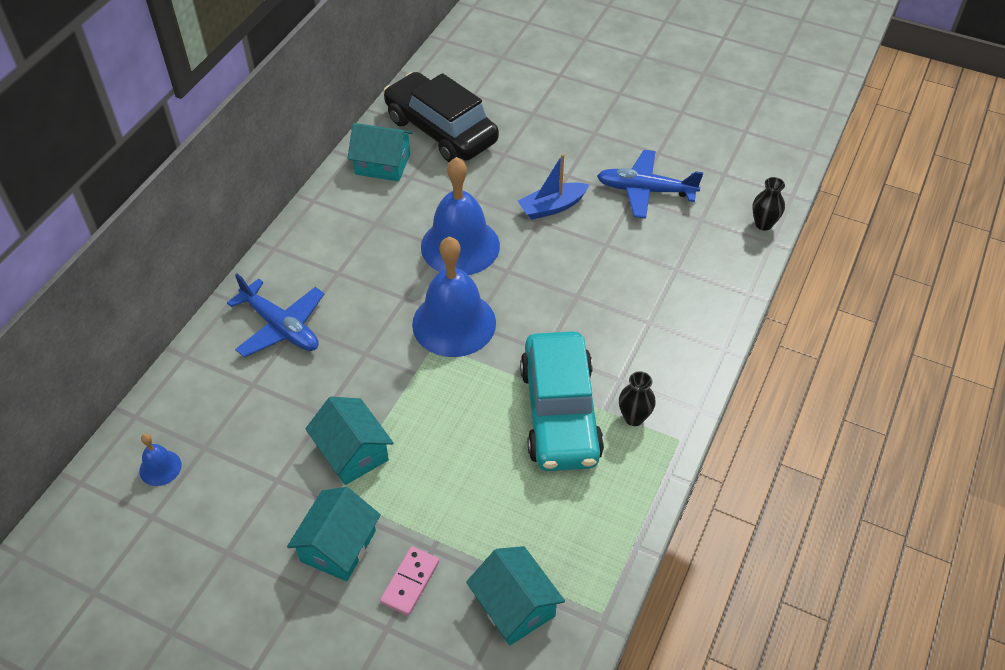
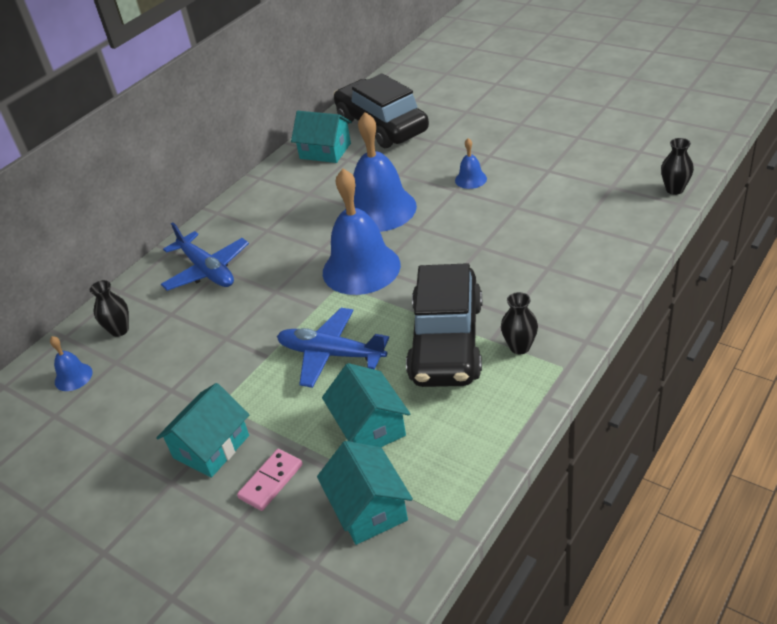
camera: 15 degrees right, 10 degrees down
(198, 407) = (119, 330): none -> black vase
(352, 452) = (244, 369): turquoise house -> turquoise house (369, 426)
(552, 207) = (471, 179): blue boat -> blue bell
(560, 413) = (447, 342): turquoise car -> black car
(645, 190) = (561, 165): blue plane -> blue plane (331, 354)

